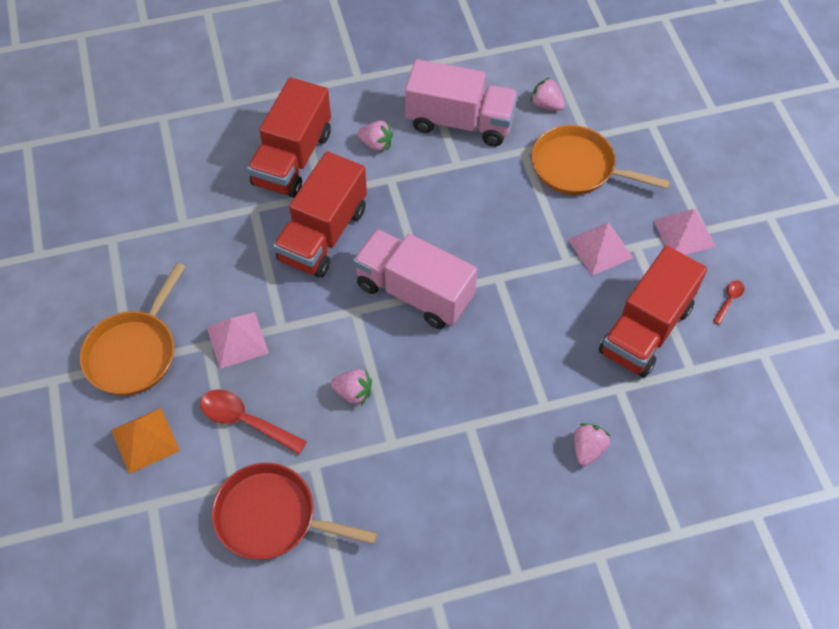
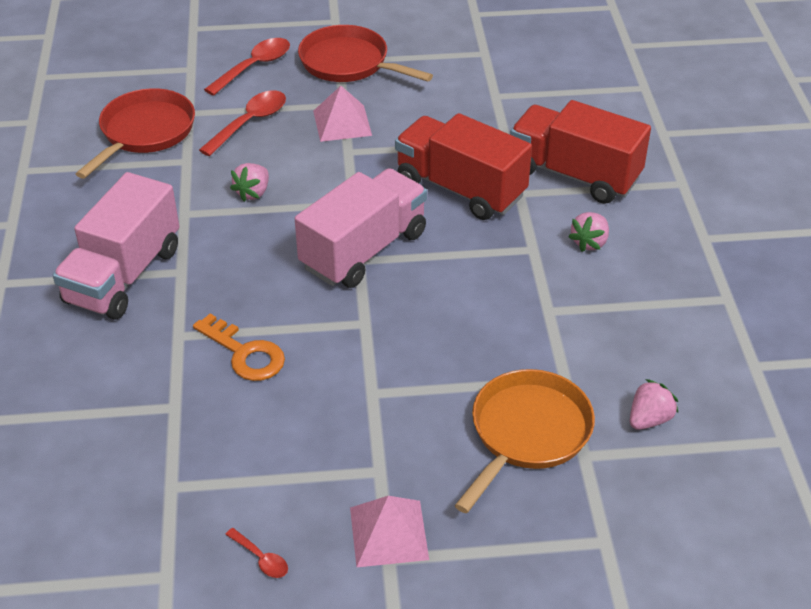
camera: 100 degrees right, 15 degrees down
(134, 352) = (349, 63): orange pan -> red pan
(145, 440) = (254, 67): orange pyramid -> red spoon
(460, 122) = (621, 323): pink truck -> pink truck (123, 275)
(551, 352) = (245, 354): none -> orange key
(588, 449) = (109, 363): pink strawberry -> none
(600, 248) = (384, 430): pink pyramid -> none
(645, 329) = (246, 451): red truck -> none

